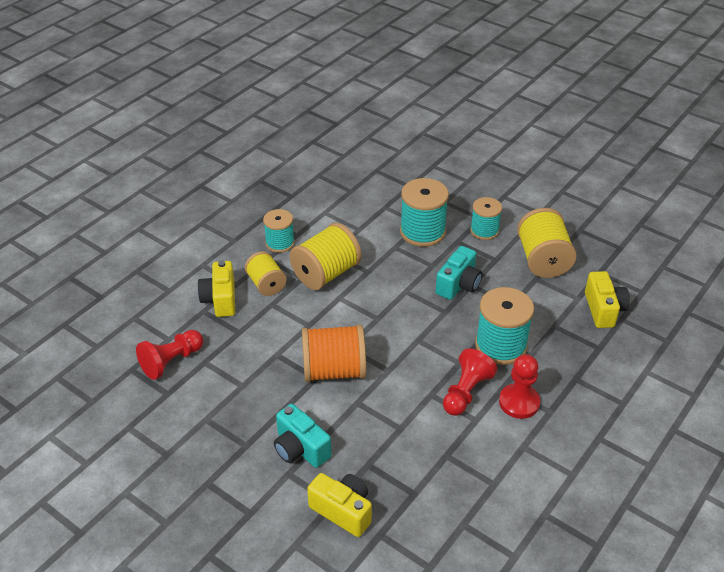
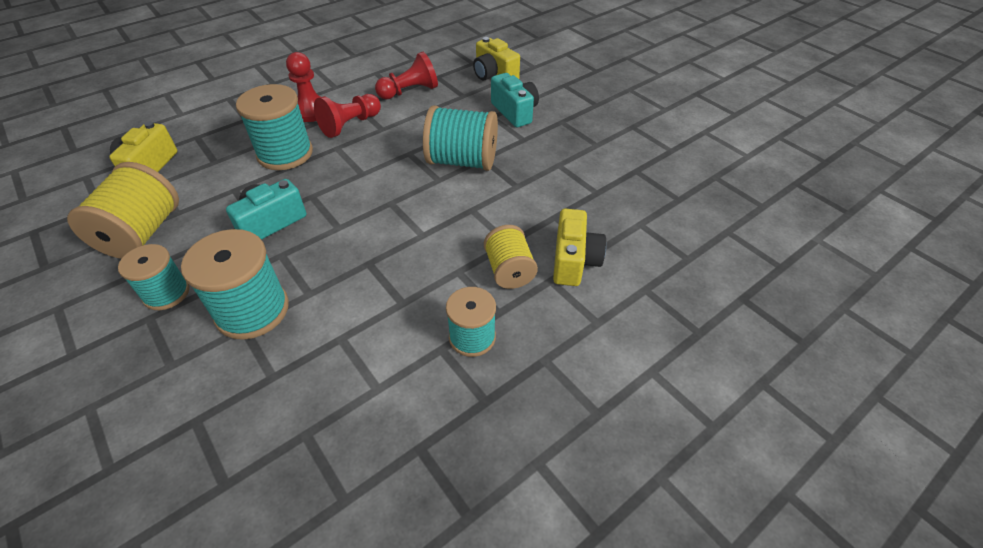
camera: 165 degrees left, 5 degrees up
(171, 361) = (634, 198): red pawn -> red pawn (409, 91)
(326, 274) = (424, 270): yellow spool -> none
(334, 370) = (462, 161): orange spool -> turquoise spool

